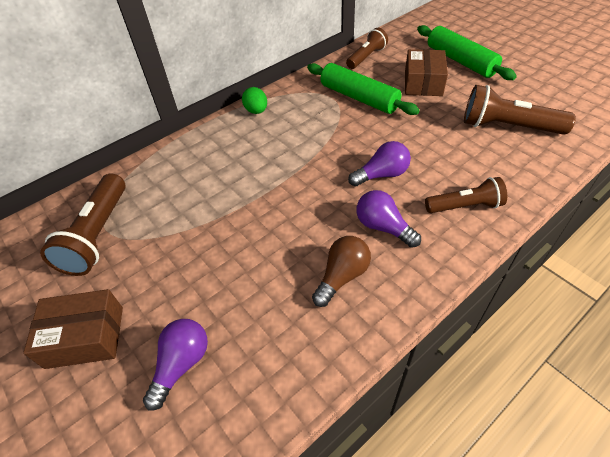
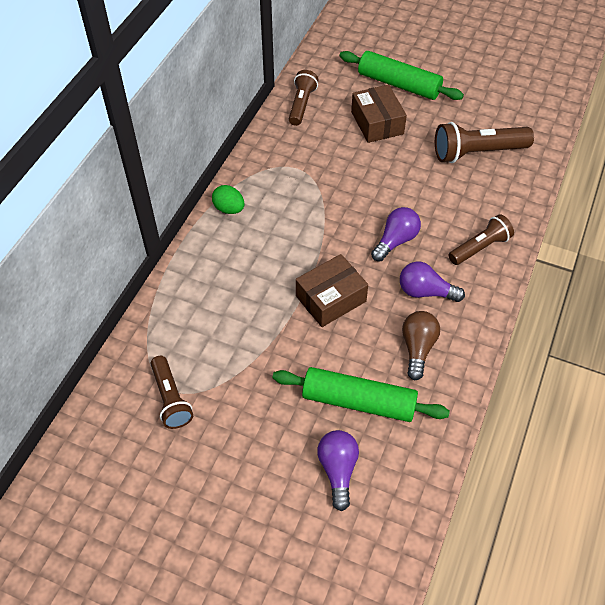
camera: 30 degrees left, 5 degrees up
(85, 337) = (239, 487): brown box -> brown box (331, 299)
(98, 235) = (170, 399): brown flashlight -> brown flashlight, size x0.65
(359, 98) = (324, 160): green rolling pin -> green rolling pin (358, 402)

